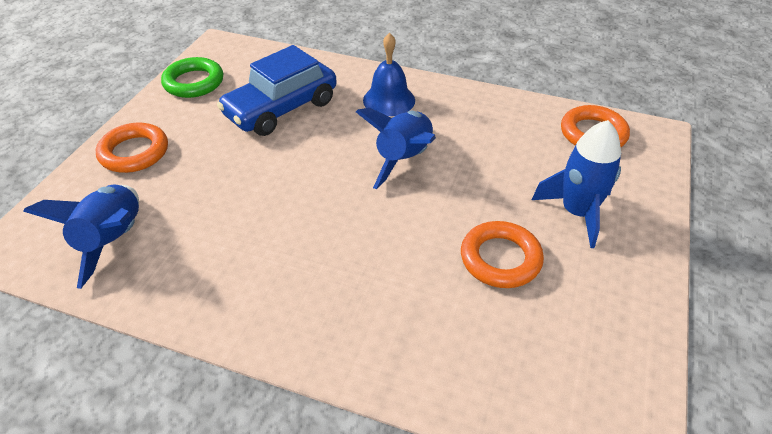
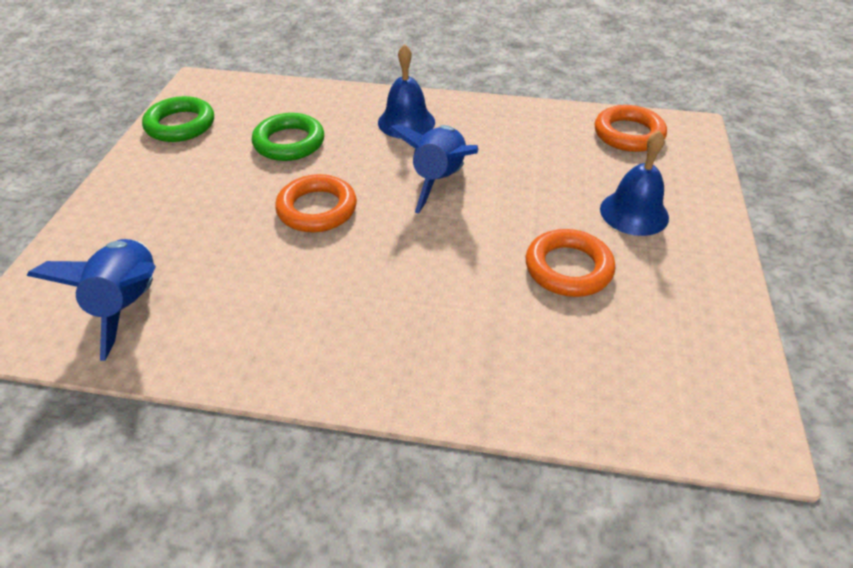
camera: 10 degrees left, 0 degrees up
(134, 152) = (129, 206): orange ring -> orange ring (317, 209)
(281, 108) = (289, 142): blue car -> green ring
(577, 212) = (634, 213): blue rocket -> blue bell

